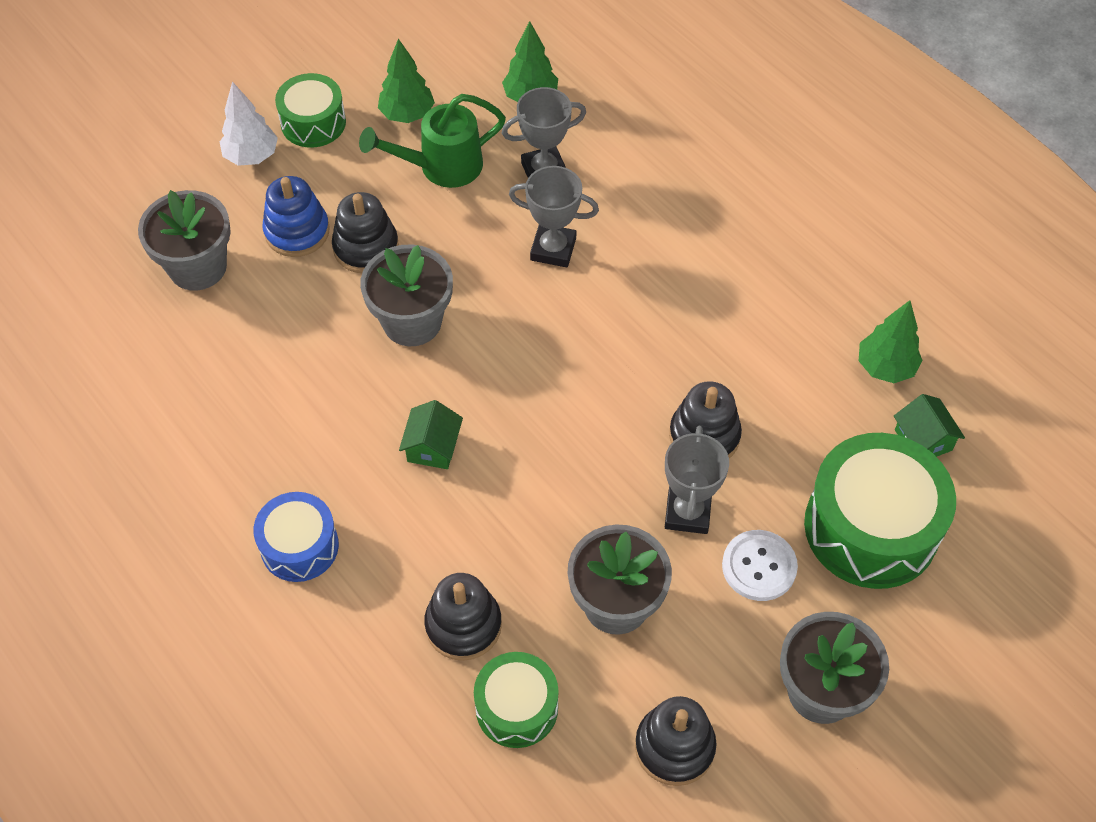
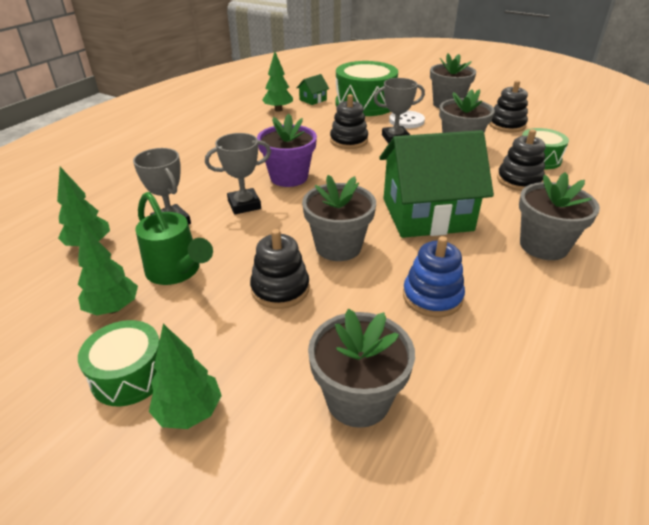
camera: 110 degrees left, 20 degrees down
(252, 156) = (189, 412): white tree -> green tree
(297, 231) = (280, 338): blue stacking toy -> blue stacking toy (432, 297)
(299, 546) = (543, 246): blue drum -> grey flower pot
(432, 447) = (427, 214): green house -> green house, size x2.48
(553, 249) = (244, 205): grey trophy -> grey trophy turned 75 degrees clockwise
(608, 316) = (289, 177): none -> purple flower pot

